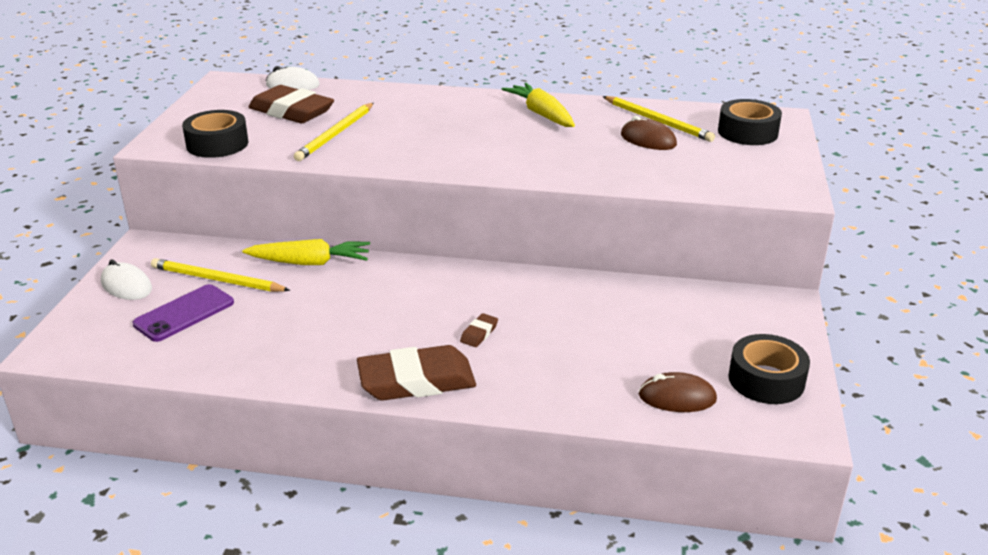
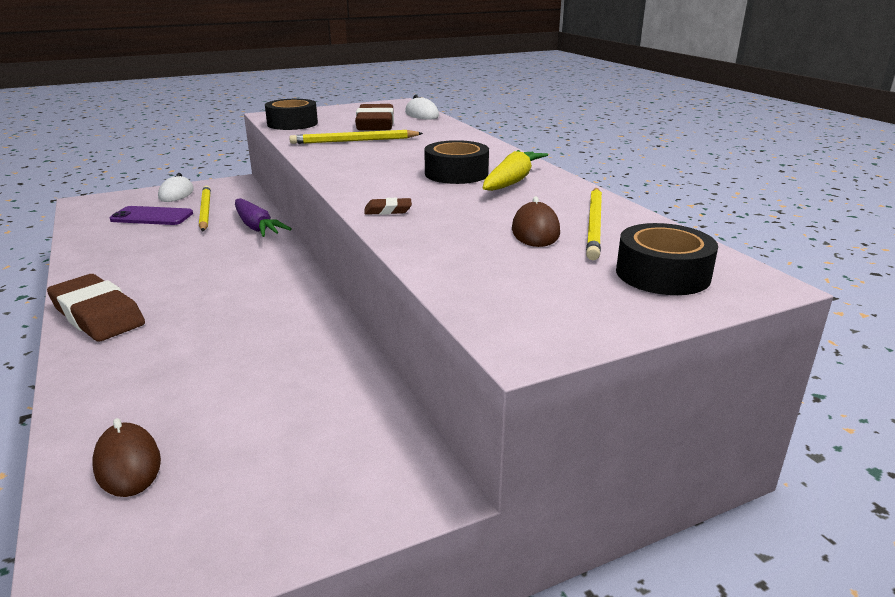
camera: 55 degrees right, 5 degrees down
(310, 262) = (256, 227): yellow carrot -> purple carrot
(479, 333) = (195, 317): brown eraser -> brown eraser (388, 210)
(766, 380) = (205, 527): black tape -> black tape (456, 173)

